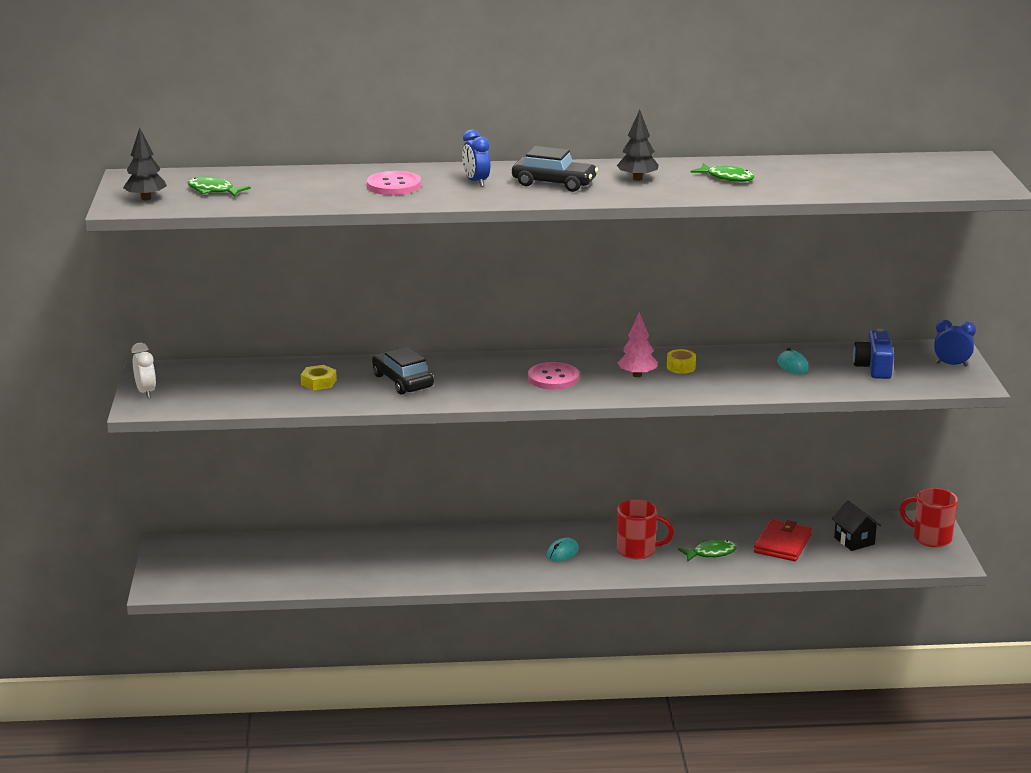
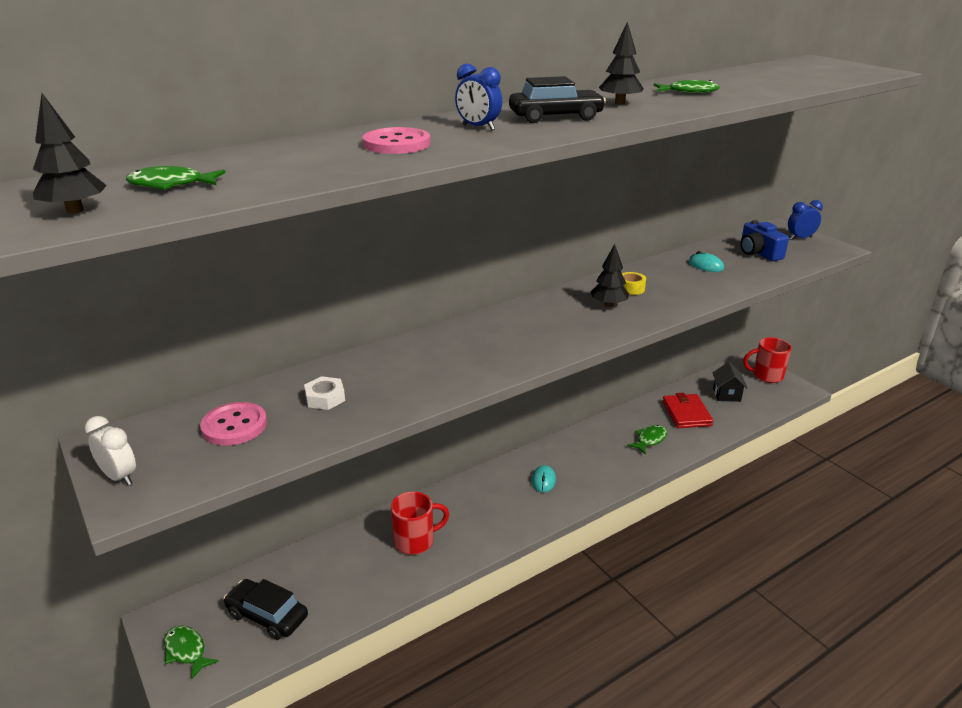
camera: 30 degrees left, 5 degrees up
(173, 569) = (187, 651): none -> green fish
(318, 382) = (325, 398): yellow nut -> white nut
(402, 381) = (412, 370): black car -> black car (267, 616)
(553, 378) = (545, 327): pink button -> pink button (234, 426)
(637, 375) = (608, 305): pink tree -> black tree
(638, 550) = (597, 457): red mug -> red mug (416, 541)
(854, 541) = (726, 394): black house -> black house turned 60 degrees clockwise

